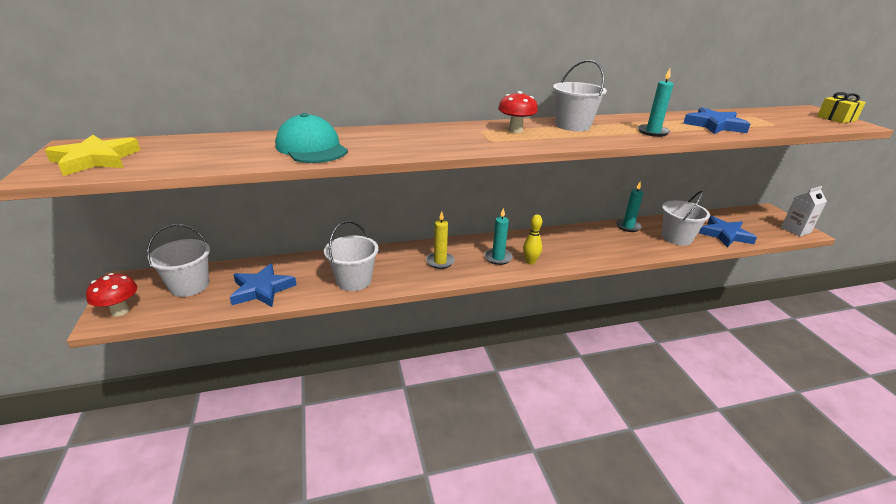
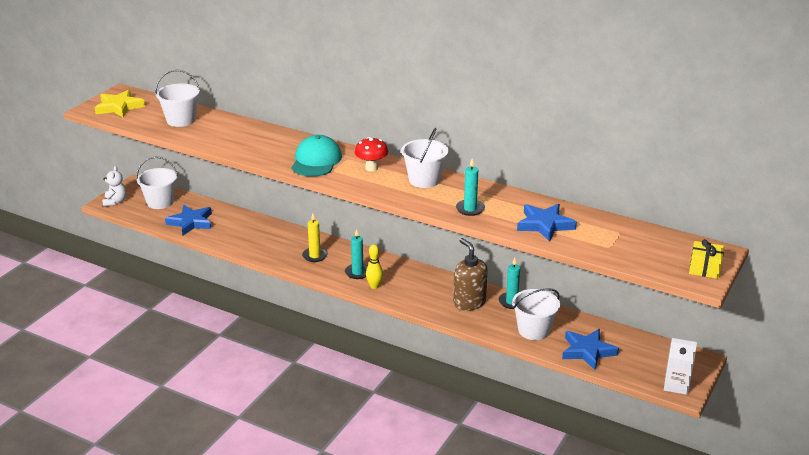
camera: 45 degrees right, 0 degrees up
(120, 311) = (115, 202): red mushroom -> white teddy bear
(311, 148) = (223, 136): turquoise cap -> turquoise cap (316, 161)
(354, 280) = (245, 242): white bucket -> white bucket (181, 120)
(608, 240) = (469, 302): none -> brown soap dispenser

